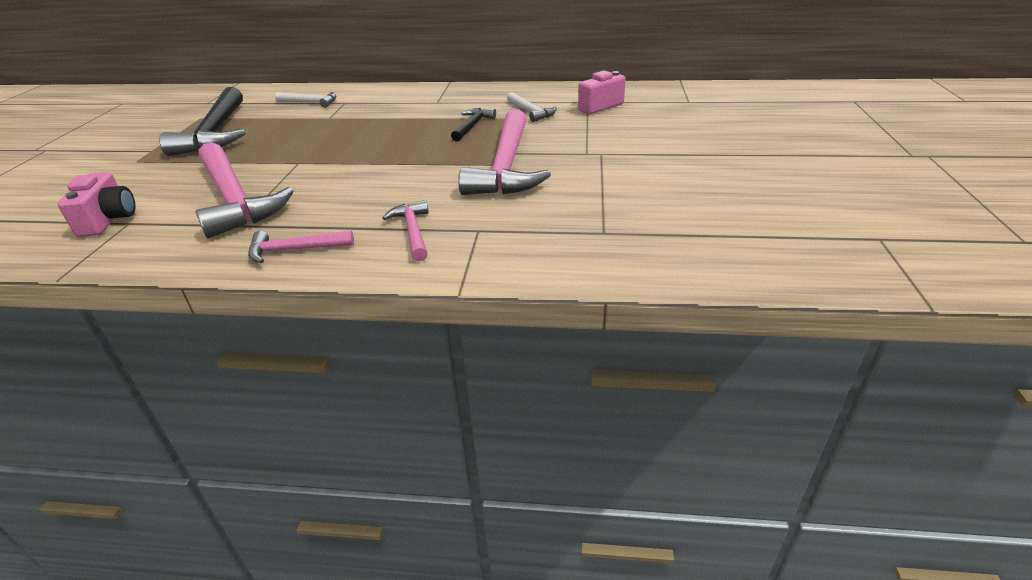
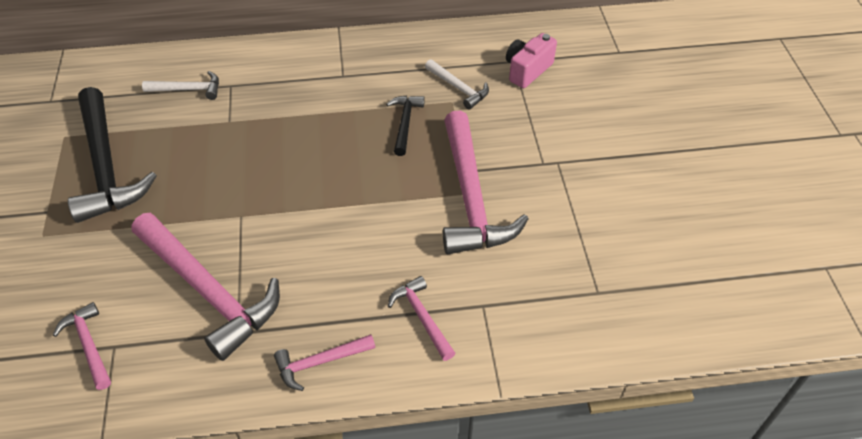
camera: 15 degrees left, 15 degrees up
(109, 220) = (89, 345): pink camera -> pink hammer

